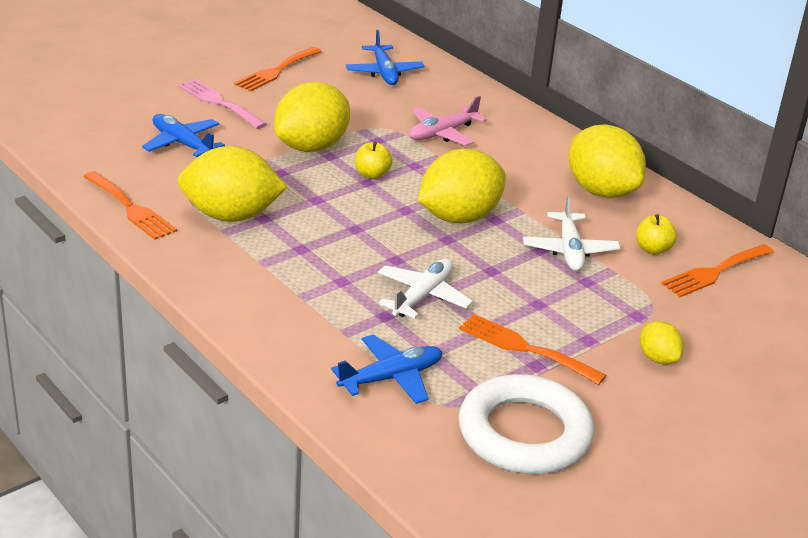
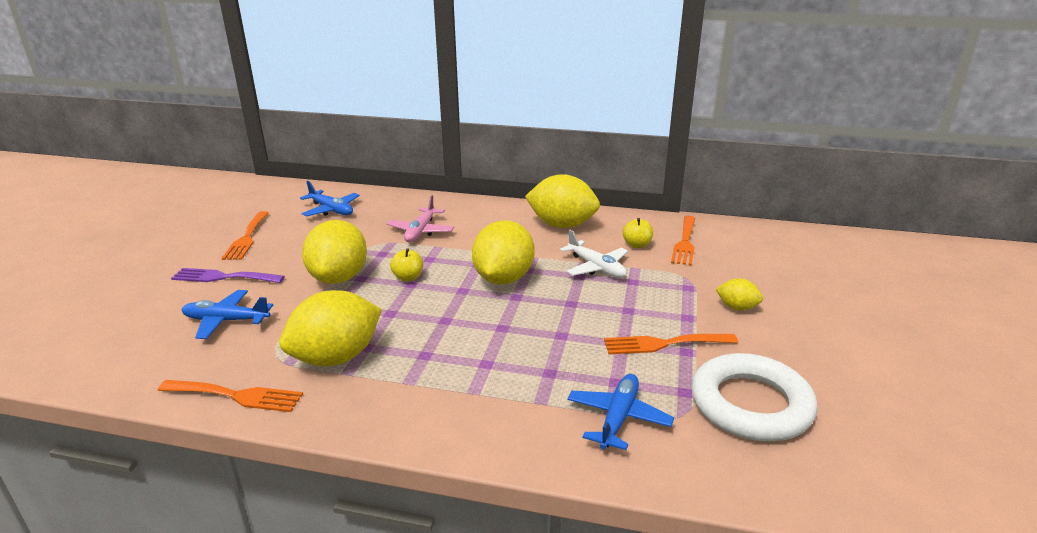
camera: 35 degrees left, 5 degrees down
(218, 102) = (223, 277): pink fork -> purple fork
(423, 296) = (554, 344): white plane -> none

